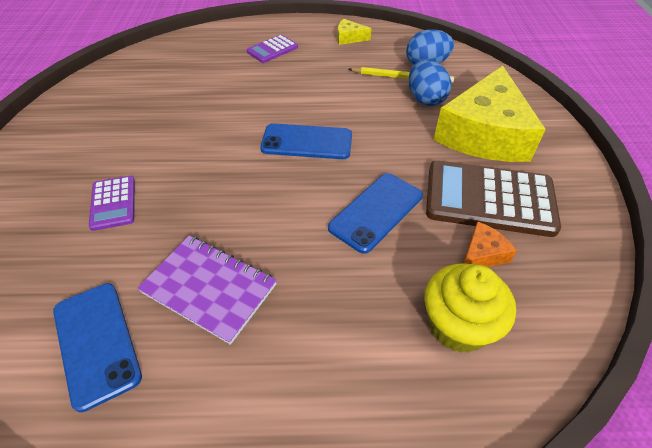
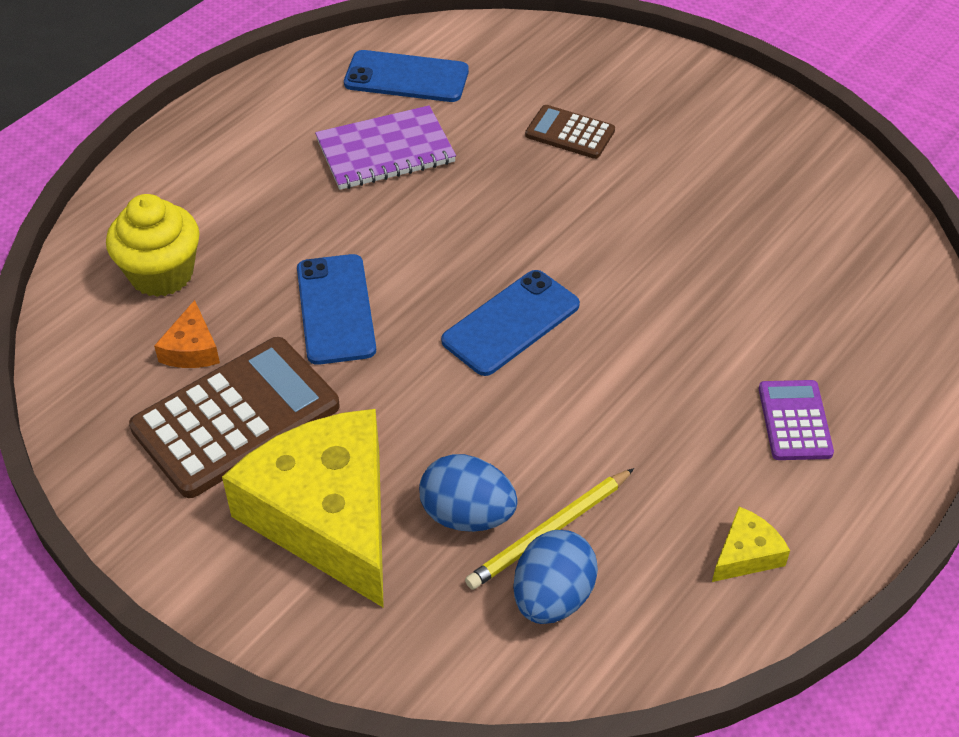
camera: 130 degrees right, 0 degrees up
(113, 203) = (570, 133): purple calculator -> brown calculator

